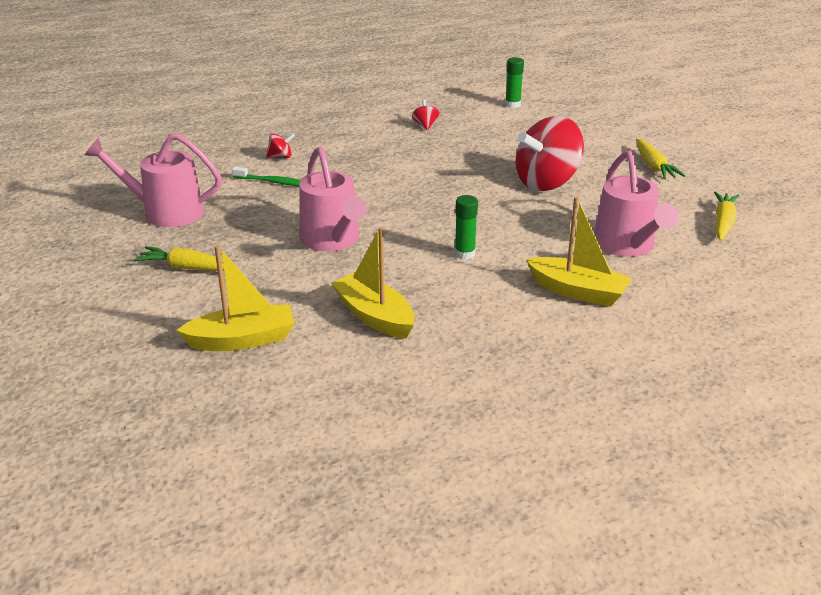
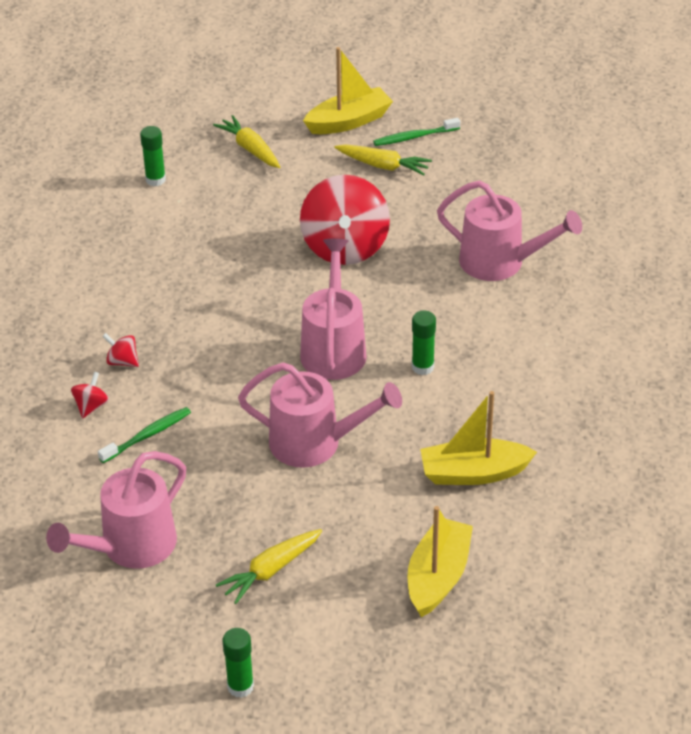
camera: 55 degrees left, 10 degrees up
(62, 296) = (240, 686): none -> green glue stick
(425, 125) = (134, 265): red spinning top -> red spinning top (122, 361)
(438, 214) = (333, 348): none -> pink watering can
(578, 291) = (543, 331): yellow boat -> yellow boat (349, 121)
(705, 166) = (414, 137): none -> green toothbrush
(723, 223) = (516, 187): yellow carrot -> yellow carrot (250, 149)

